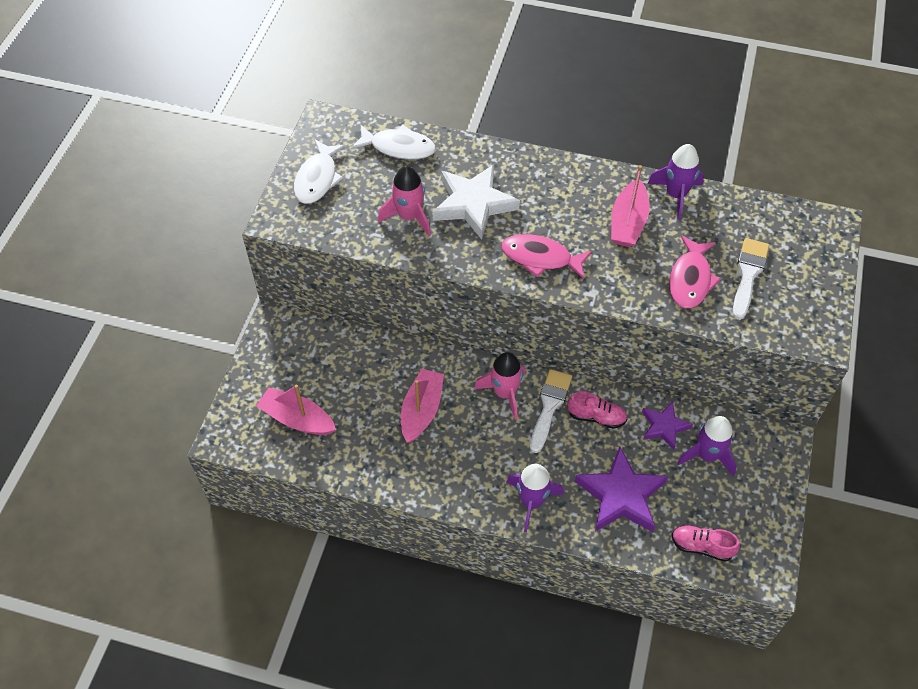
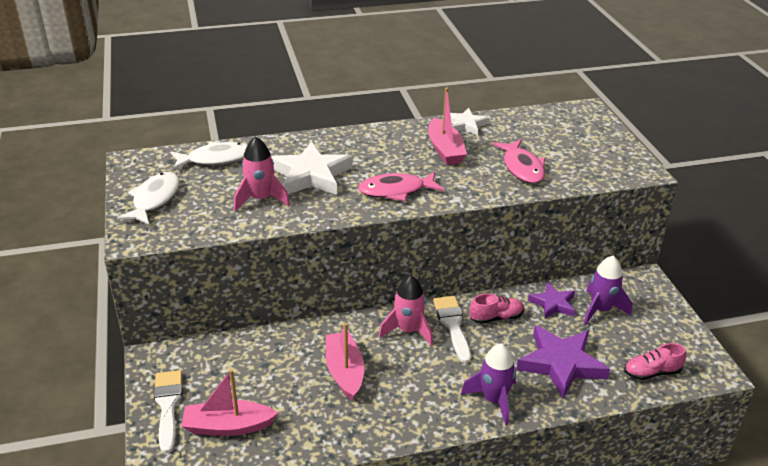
camera: 30 degrees left, 20 degrees down
(317, 179) = (154, 199): white fish -> white fish turned 150 degrees counterclockwise
(676, 195) = (465, 125): purple rocket -> white star
(748, 274) = (559, 152): white brush -> white brush (168, 406)

